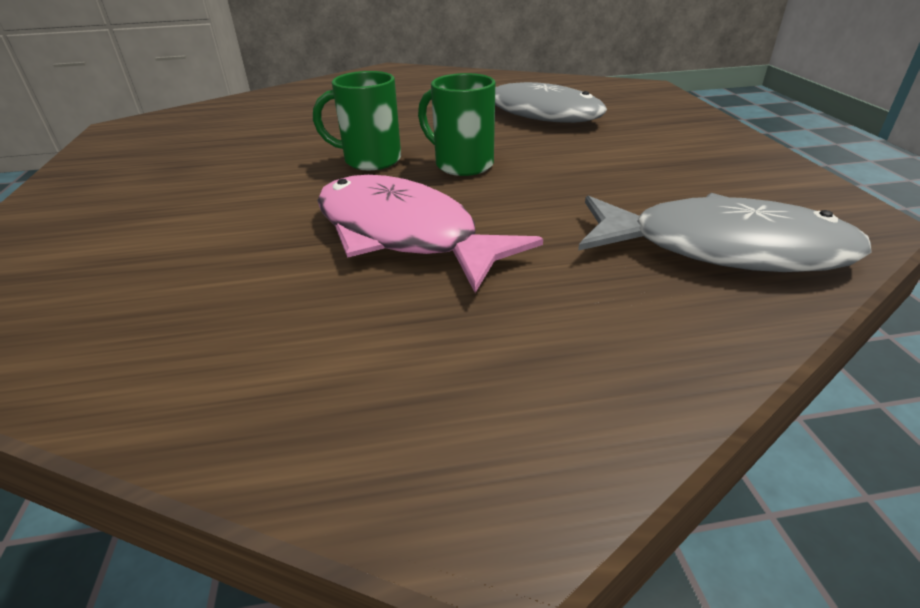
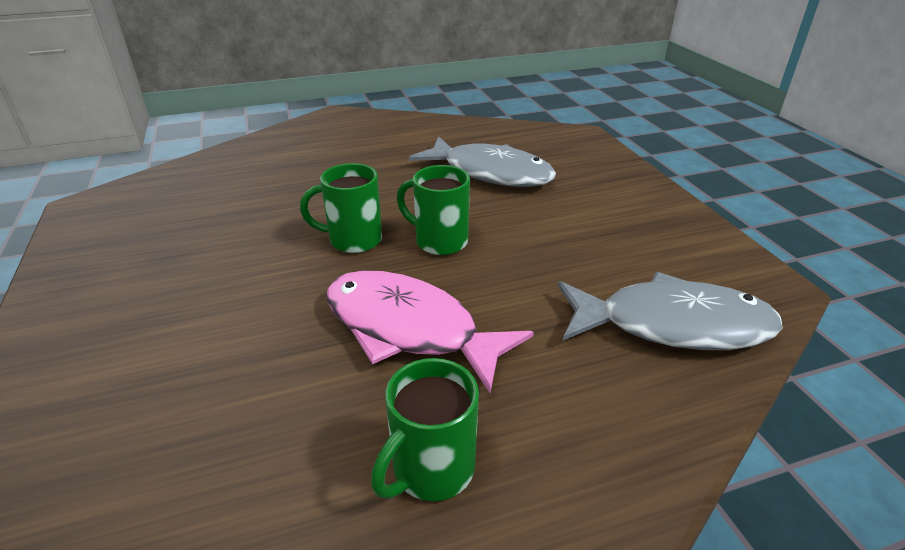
camera: 10 degrees left, 0 degrees up
(384, 364) = (431, 470): none -> green mug

